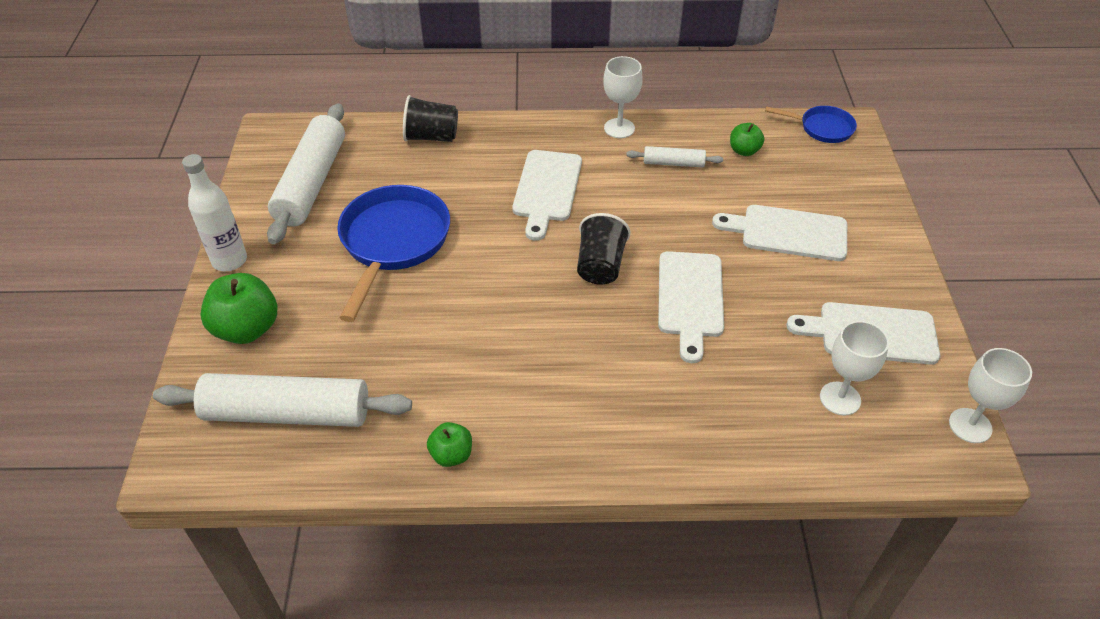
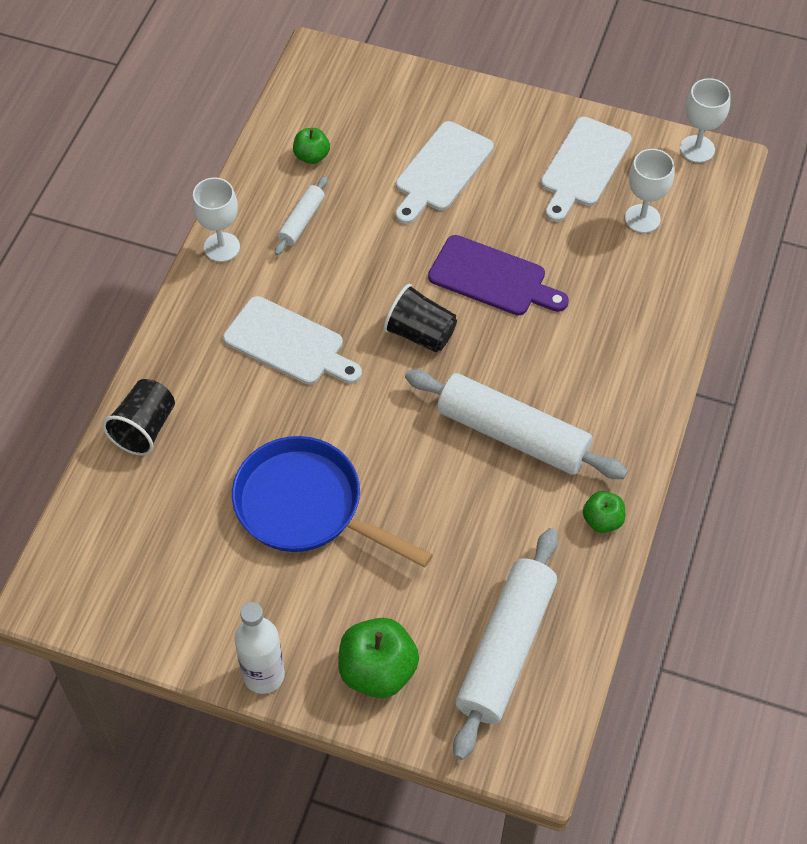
camera: 70 degrees left, 10 degrees up
(312, 183) = (168, 569): white rolling pin -> white rolling pin (513, 434)
(690, 299) = (492, 278): white cutting board -> purple cutting board
(822, 128) = (309, 80): blue pan -> none

